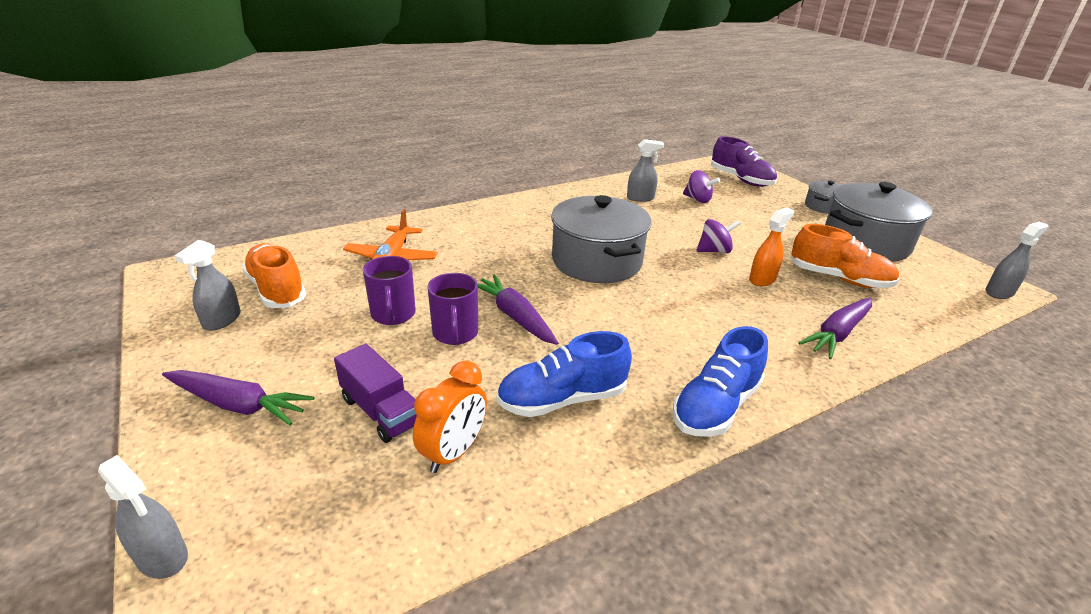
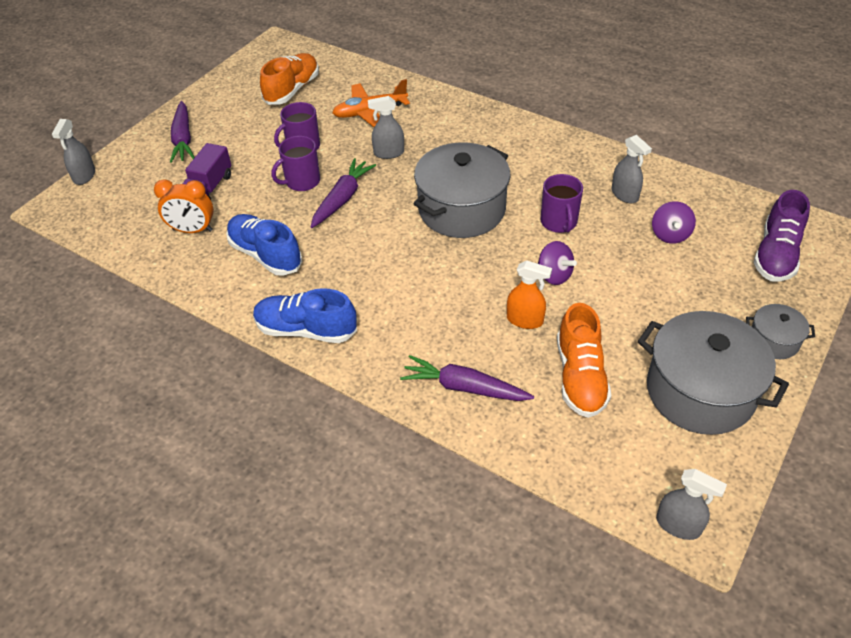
camera: 65 degrees right, 15 degrees up
(222, 320) = (247, 90): grey spray bottle -> grey spray bottle (388, 153)
(651, 229) = (559, 222): none -> purple mug

